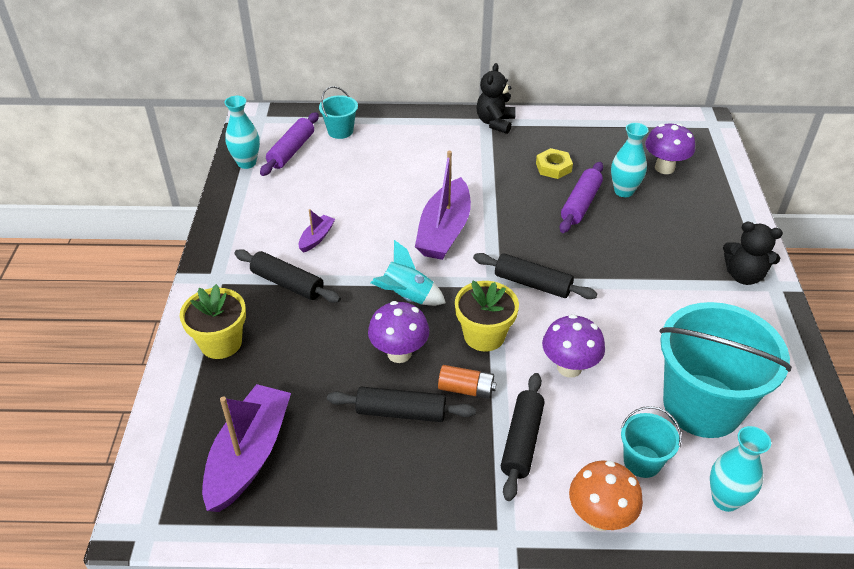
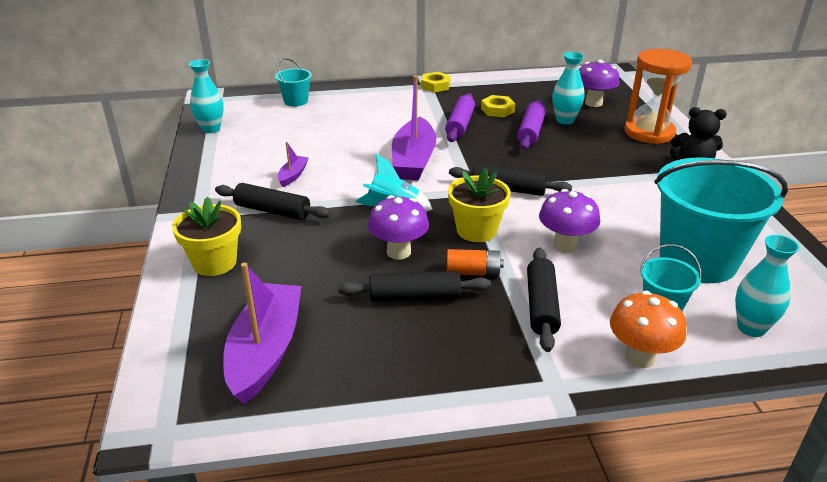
camera: 10 degrees left, 10 degrees down
(291, 151) = (252, 117): purple rolling pin -> purple rolling pin (460, 125)
(495, 123) = (435, 86): black teddy bear -> yellow nut
(713, 220) = (649, 132): none -> orange hourglass

